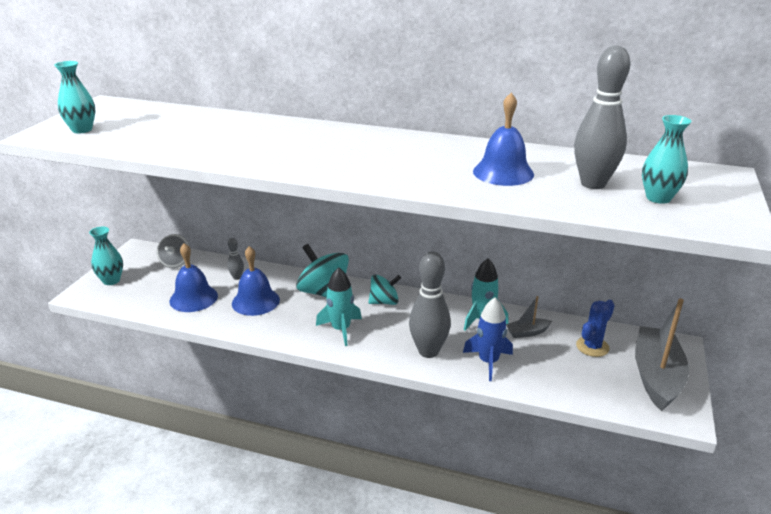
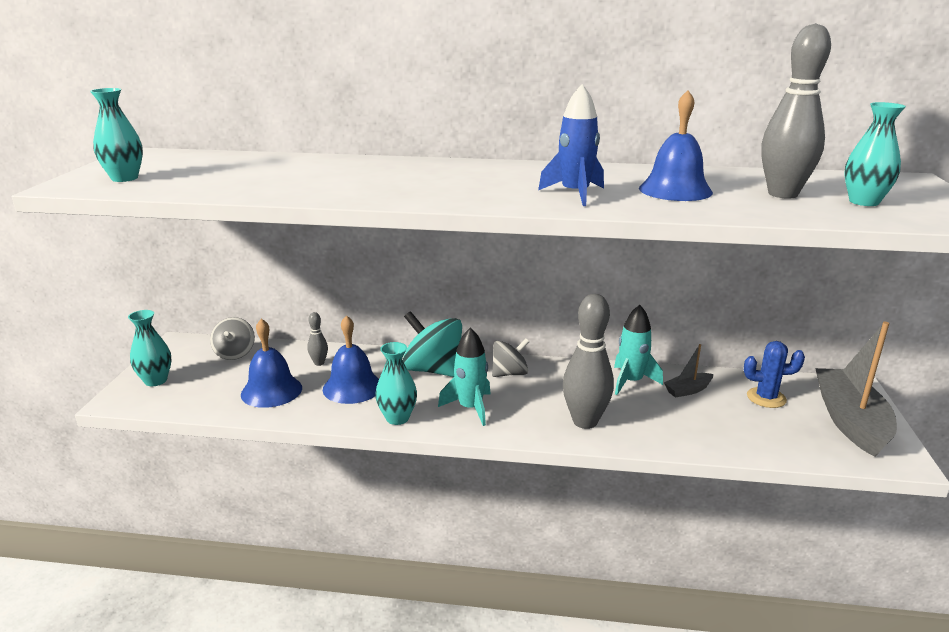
camera: 10 degrees left, 5 degrees down
(281, 332) = (397, 418): none -> turquoise vase
(384, 302) = (510, 373): turquoise spinning top -> grey spinning top
(488, 362) = (659, 426): blue rocket -> blue rocket (575, 194)
(592, 347) = (766, 398): blue cactus -> blue cactus turned 60 degrees clockwise

